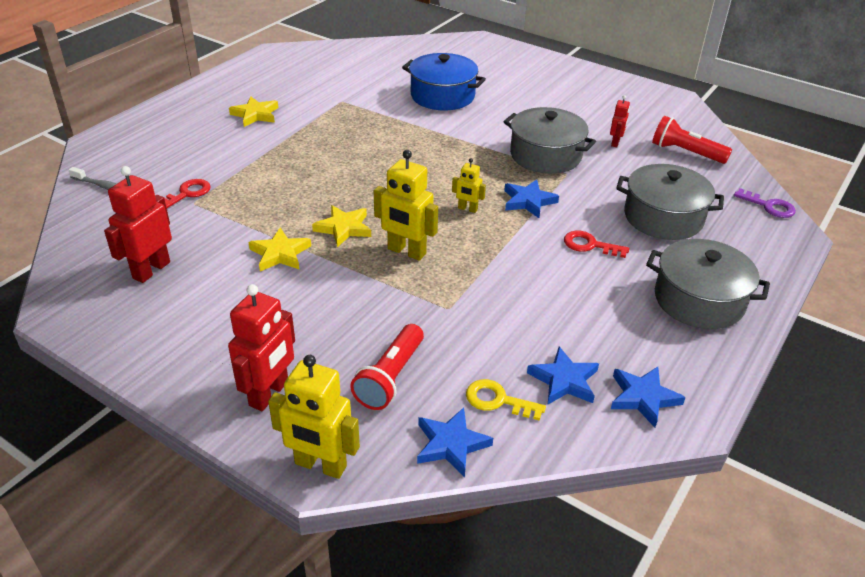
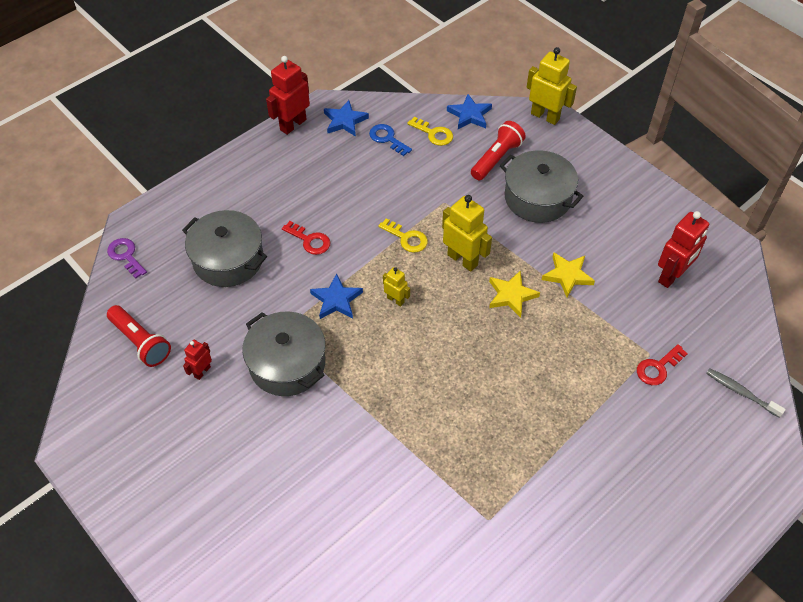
camera: 165 degrees left, 15 degrees up
(255, 114) = (597, 506): yellow star -> none
(269, 394) = (574, 161): red robot -> red robot (293, 124)
(442, 96) = (357, 508): blue pot -> none
(480, 263) = (406, 238): none -> yellow key
(564, 380) = (387, 139): blue star -> blue key
(699, 300) = (260, 178): grey pot -> grey pot (537, 198)

